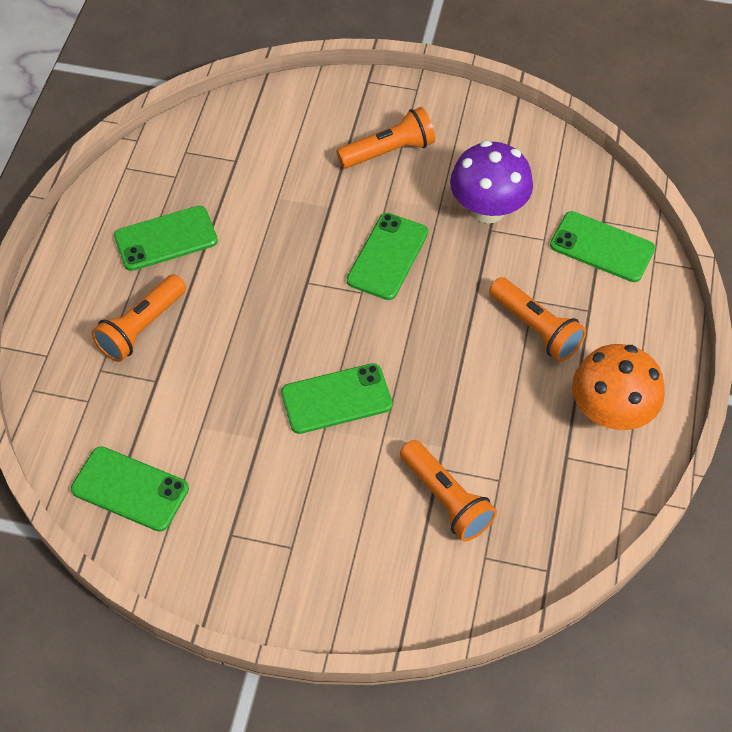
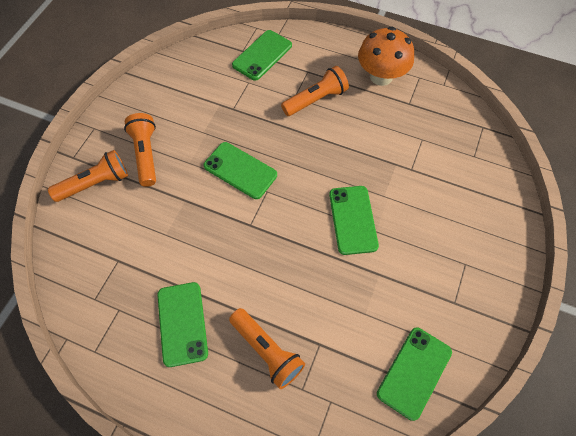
camera: 80 degrees left, 5 degrees up
(446, 499) = (434, 168): orange flashlight -> orange flashlight (95, 183)
(488, 209) = (216, 106): purple mushroom -> none

